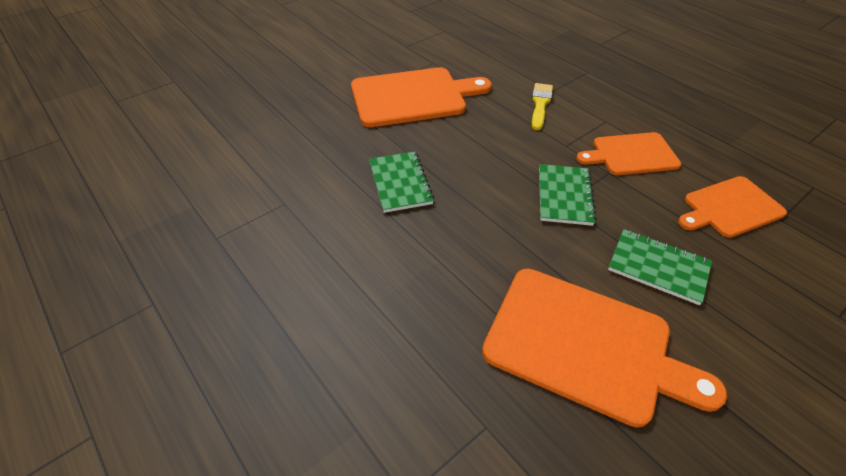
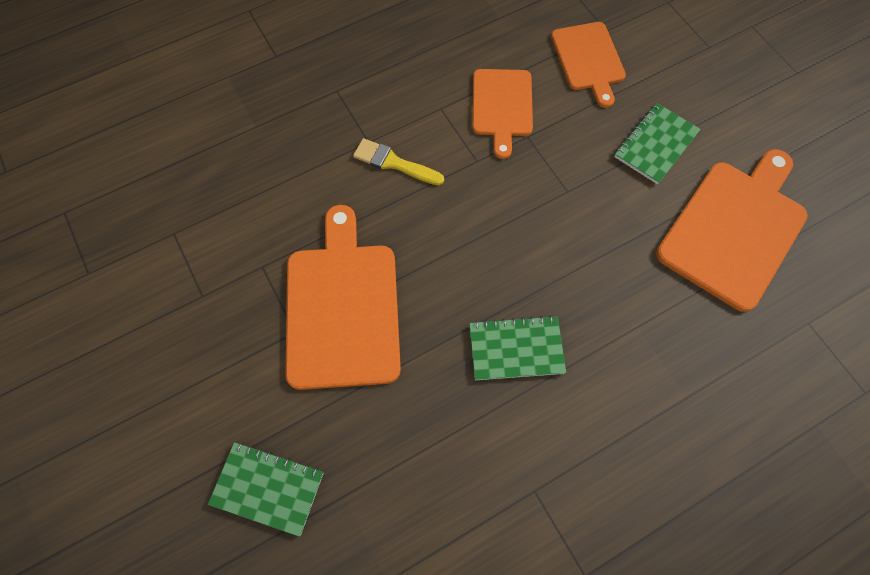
camera: 80 degrees left, 20 degrees up
(564, 196) = (557, 188): green notebook -> green notebook (268, 488)

